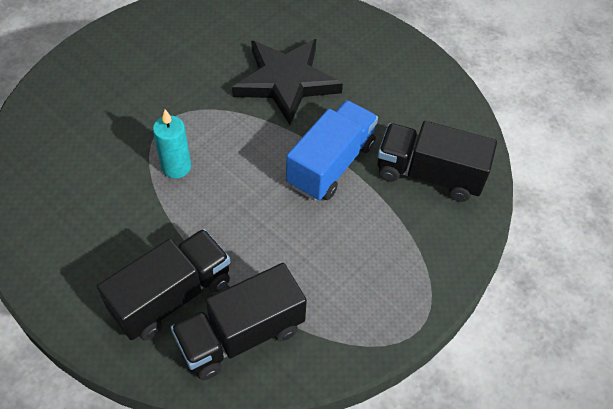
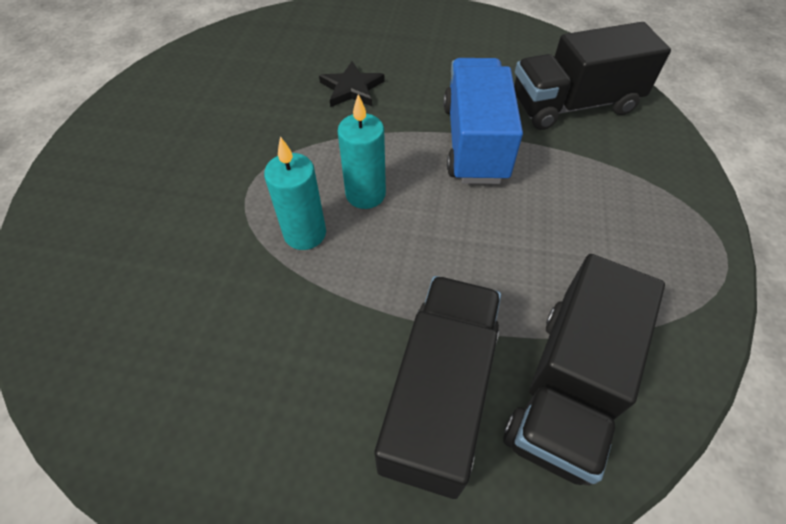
camera: 30 degrees left, 0 degrees up
(231, 162) = (365, 194): none -> turquoise candle
(286, 82) = (352, 88): black star -> black star, size x0.48

